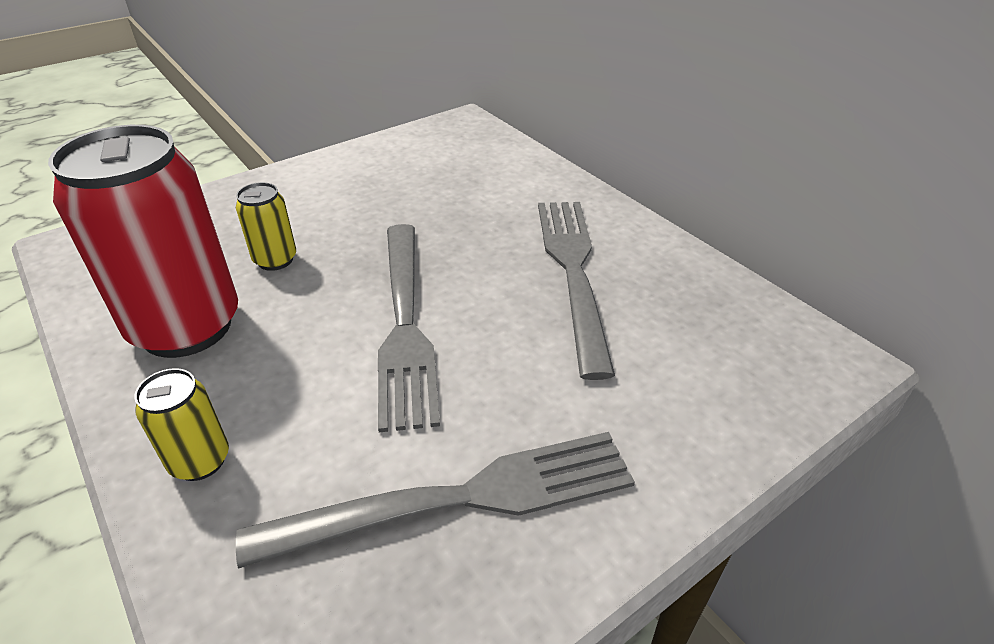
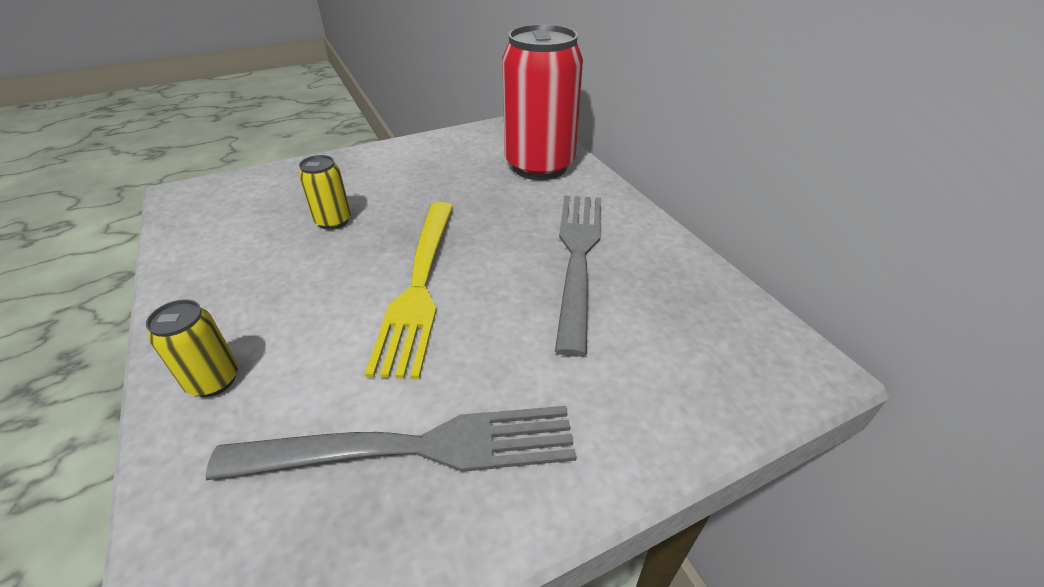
camera: 10 degrees right, 0 degrees up
(186, 327) = (245, 268): red can -> red can (539, 166)
(405, 324) = (419, 286): grey fork -> yellow fork

